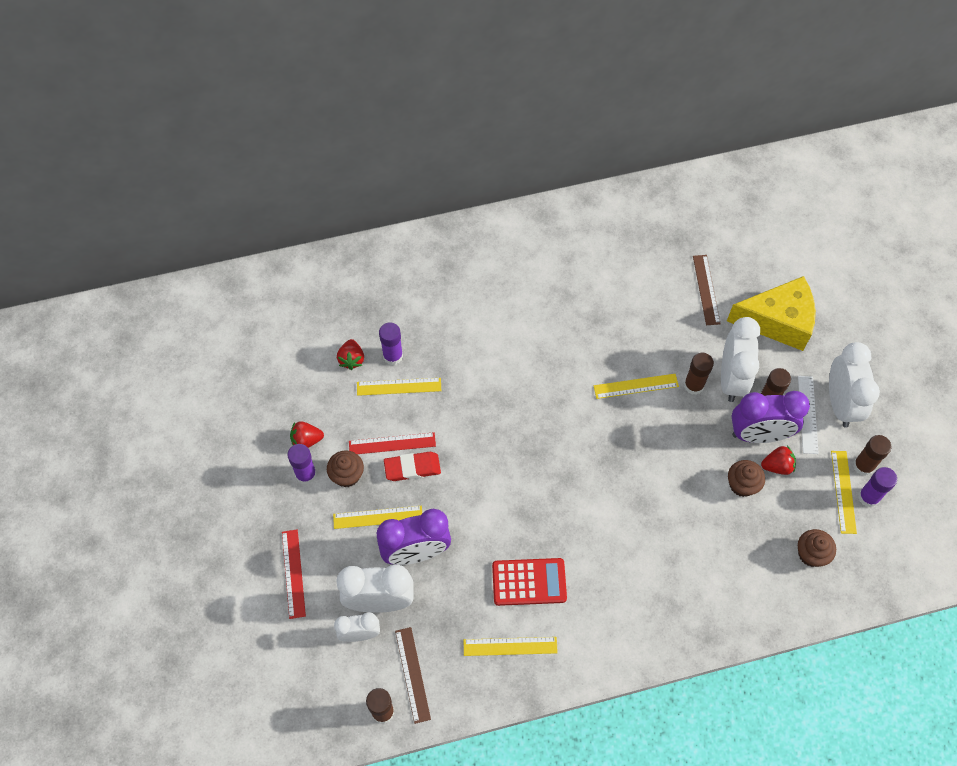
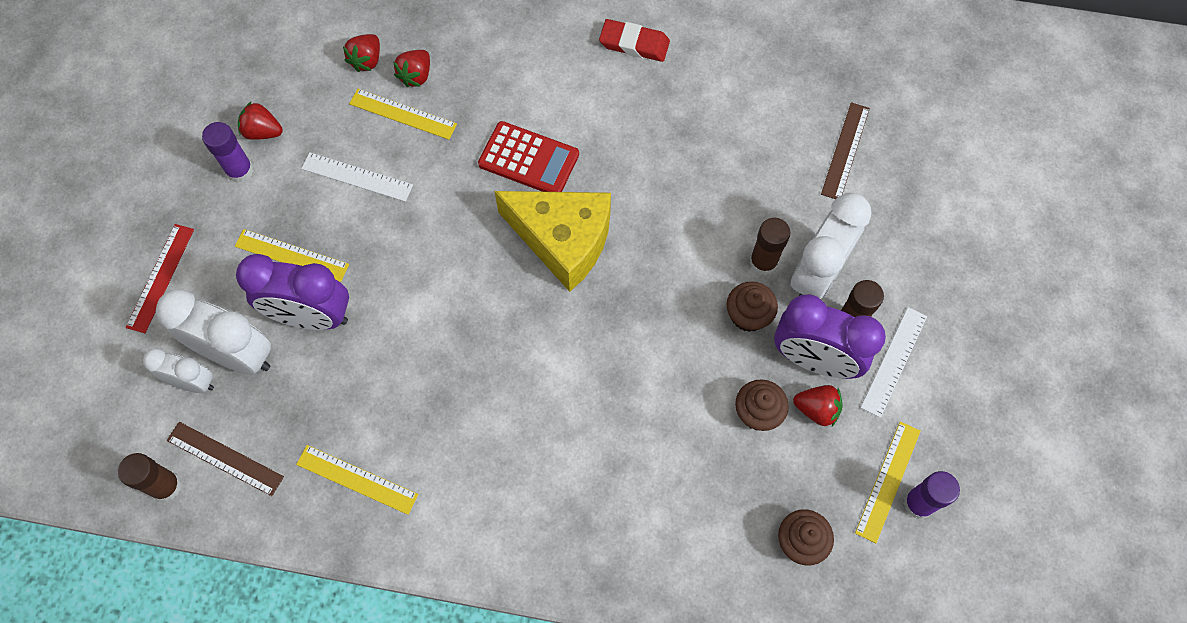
camera: 25 degrees right, 5 degrees up
(347, 475) = (285, 191): brown cupcake -> brown cupcake (748, 315)
(392, 443) = (357, 177): red ruler -> white ruler
(393, 356) = (416, 76): purple glue stick -> red strawberry
(412, 468) = (364, 215): red eraser -> red eraser (634, 43)
(412, 674) = (225, 458): brown ruler -> brown ruler turned 75 degrees counterclockwise
(529, 582) = (423, 412): red calculator -> red calculator (528, 159)
(636, 386) = (689, 232): yellow ruler -> none
(777, 321) = (918, 227): yellow cheese -> yellow cheese (563, 240)
(840, 404) = (946, 367): white clock -> none
(863, 466) = (933, 460): brown glue stick -> none

